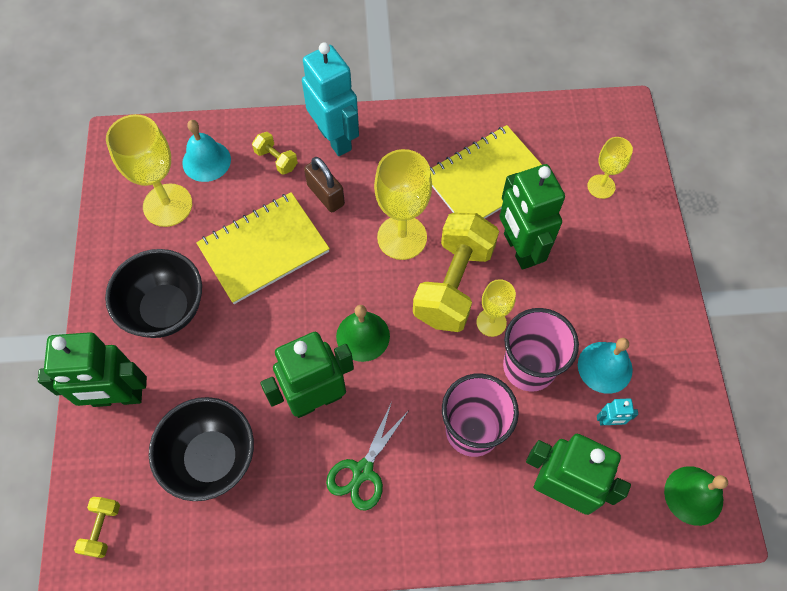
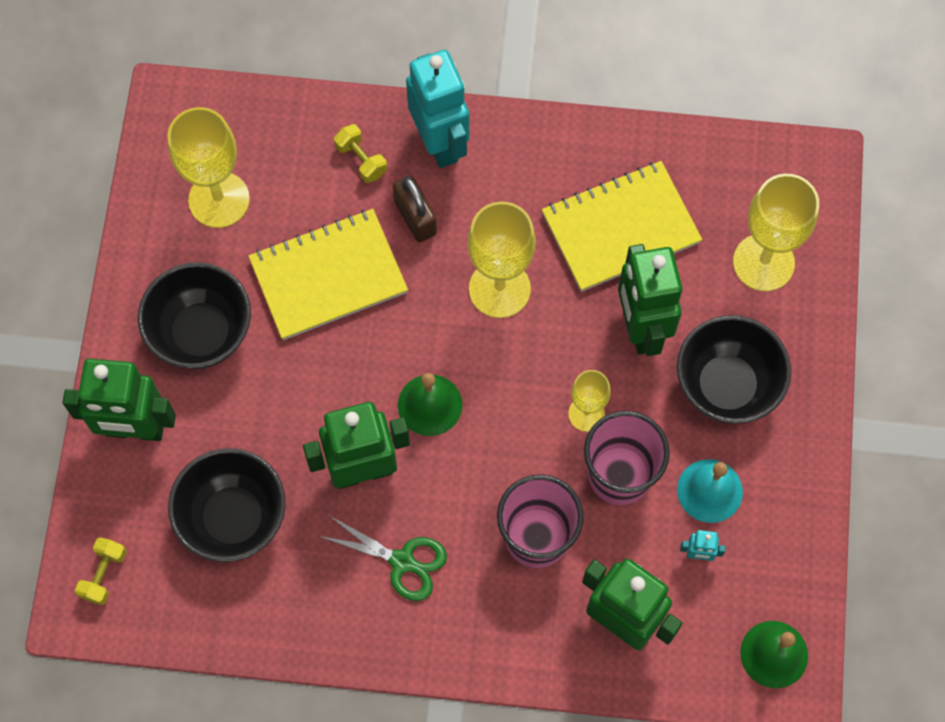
camera: 10 degrees right, 5 degrees up
(206, 161) = (274, 148): turquoise bell -> none
(363, 471) = (402, 561): green scissors -> green scissors turned 105 degrees counterclockwise
(453, 284) = (551, 359): yellow dumbbell -> none
(597, 282) = (726, 385): none -> black bowl
(601, 186) = (763, 262): yellow goblet -> yellow goblet, size x1.74

